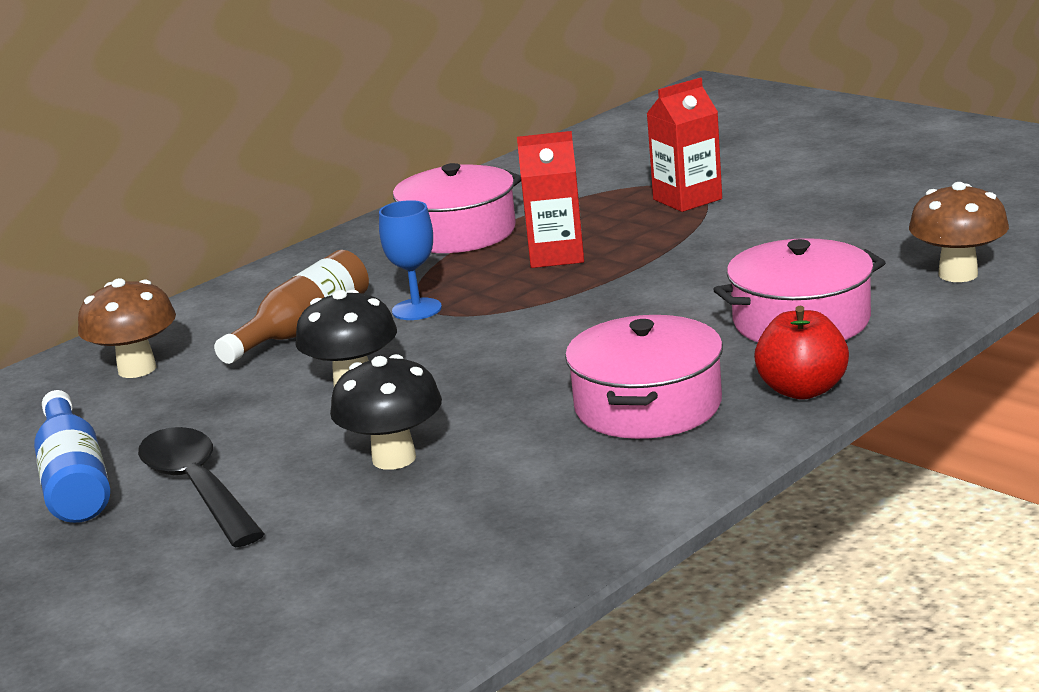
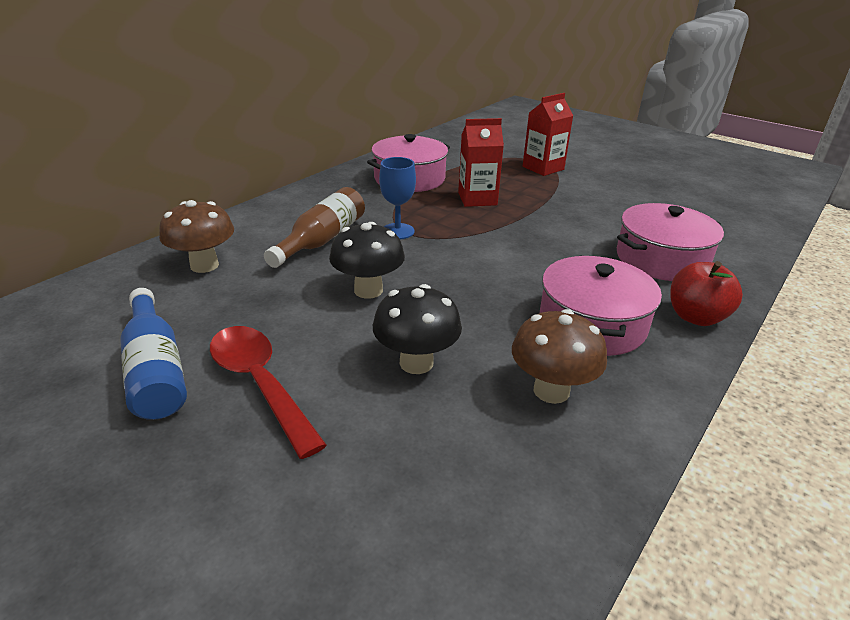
camera: 10 degrees left, 10 degrees up
(197, 487) = (260, 383): black spoon -> red spoon
(958, 274) = (740, 231): brown mushroom -> brown mushroom (551, 391)

